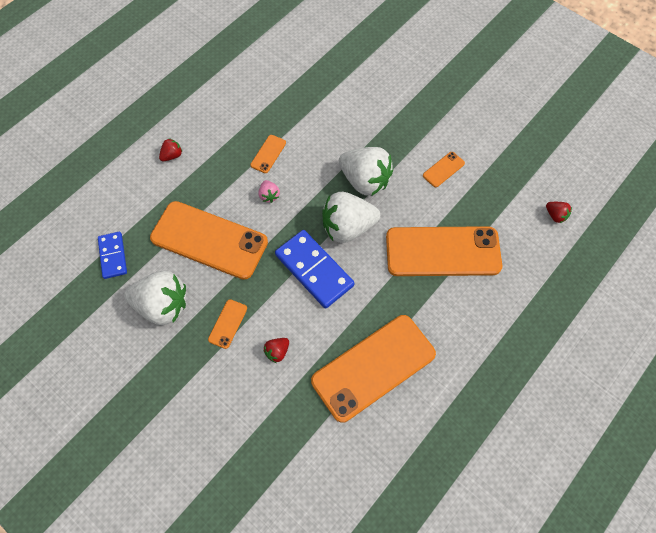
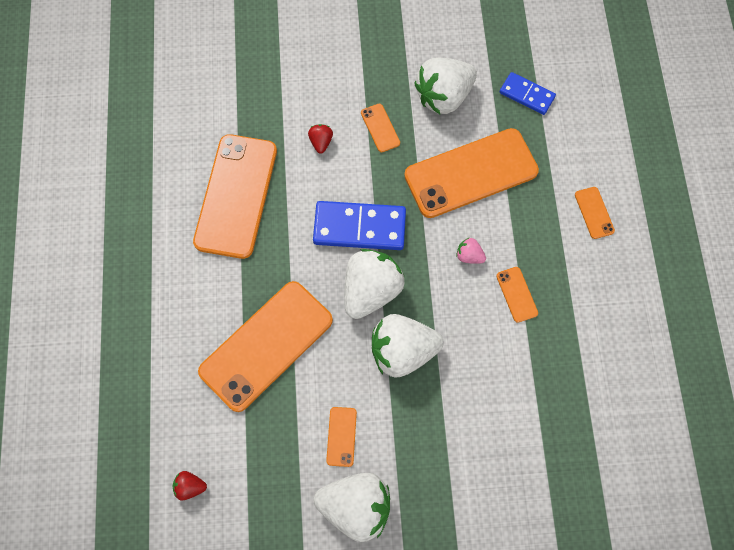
camera: 135 degrees right, 5 degrees up
(172, 155) = (594, 213): red strawberry -> orange phone
(467, 133) = (356, 507): none -> white strawberry

